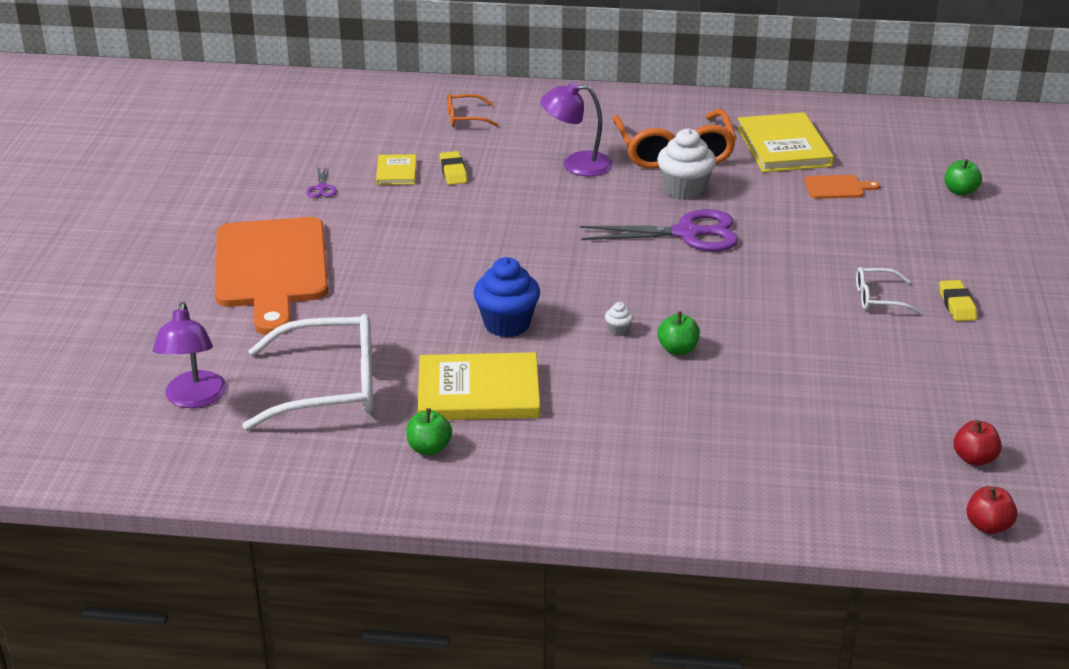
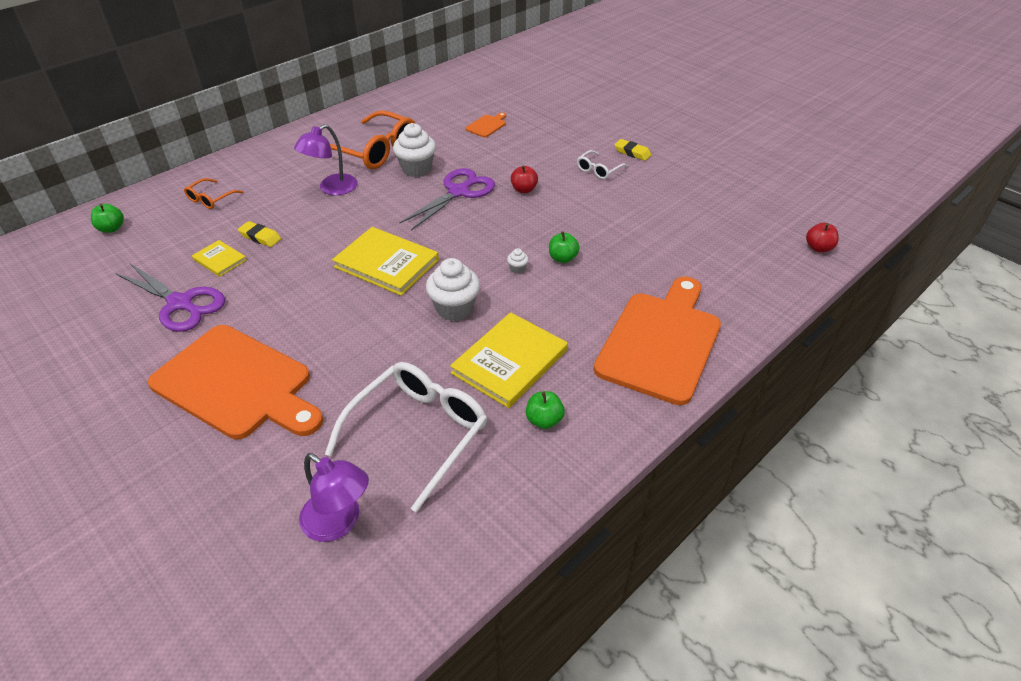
camera: 50 degrees left, 10 degrees up
(321, 188) = (180, 303): purple scissors -> purple scissors, size x2.35
(507, 324) = (454, 309): blue cupcake -> white cupcake
(634, 472) = (661, 342): none -> orange cutting board
(784, 147) = (426, 118): yellow book -> yellow book (386, 263)
(960, 191) = (541, 98): green apple -> green apple (112, 228)
(974, 458) = (761, 220): red apple -> red apple (524, 189)

